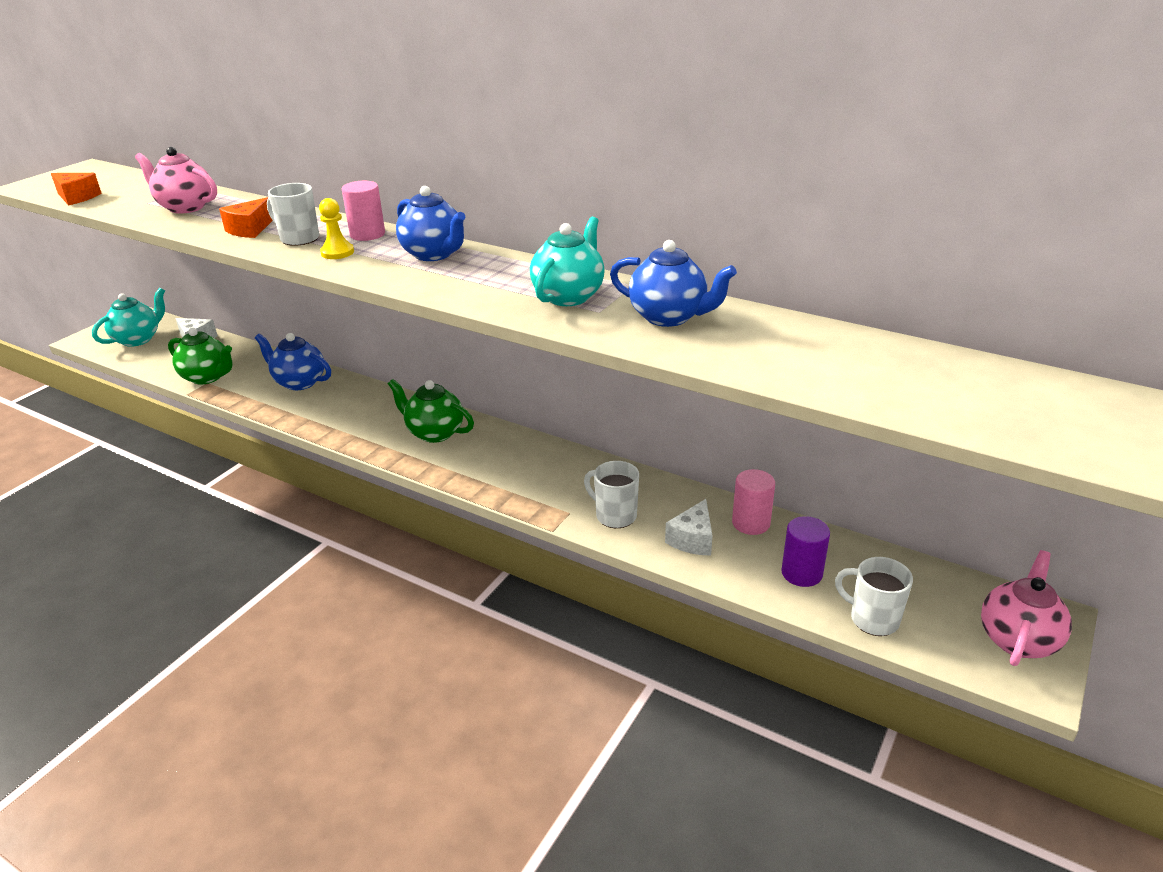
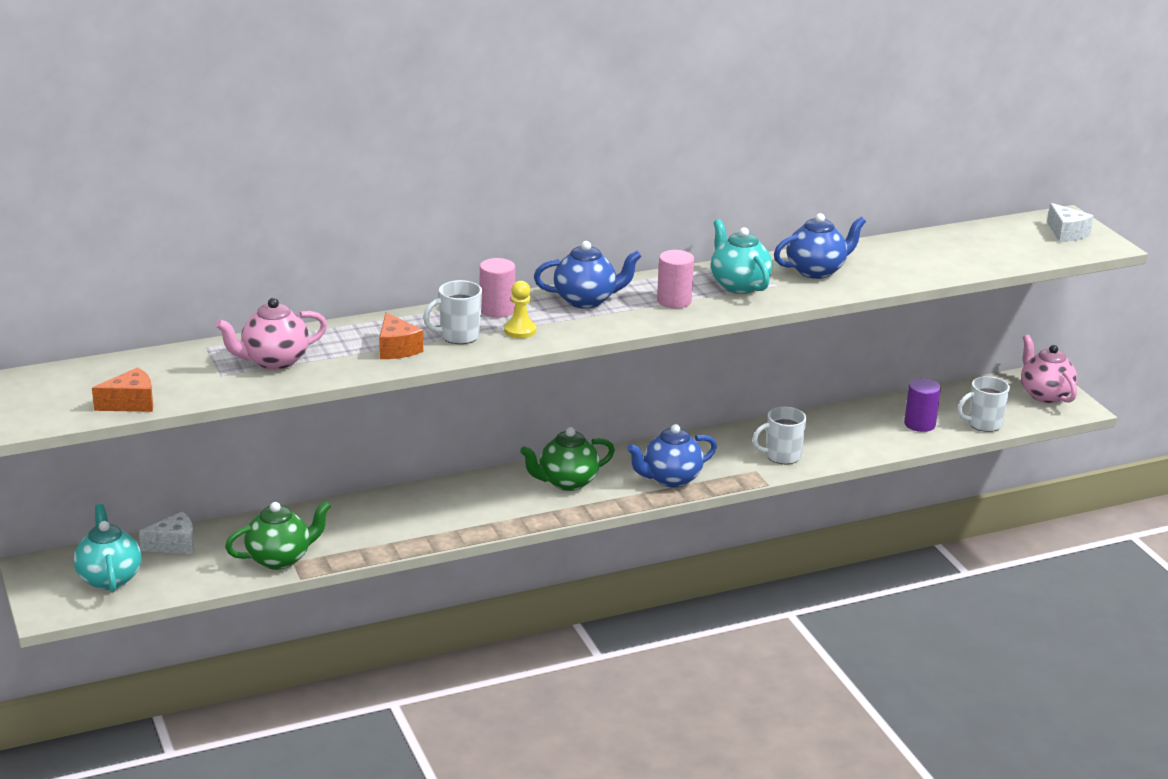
camera: 55 degrees left, 5 degrees down
(299, 382) = (372, 515): blue teapot -> blue teapot (670, 479)
(692, 539) = (843, 442): white cheese -> white cheese (1066, 233)
(751, 523) = (851, 416): pink cylinder -> pink cylinder (674, 301)

